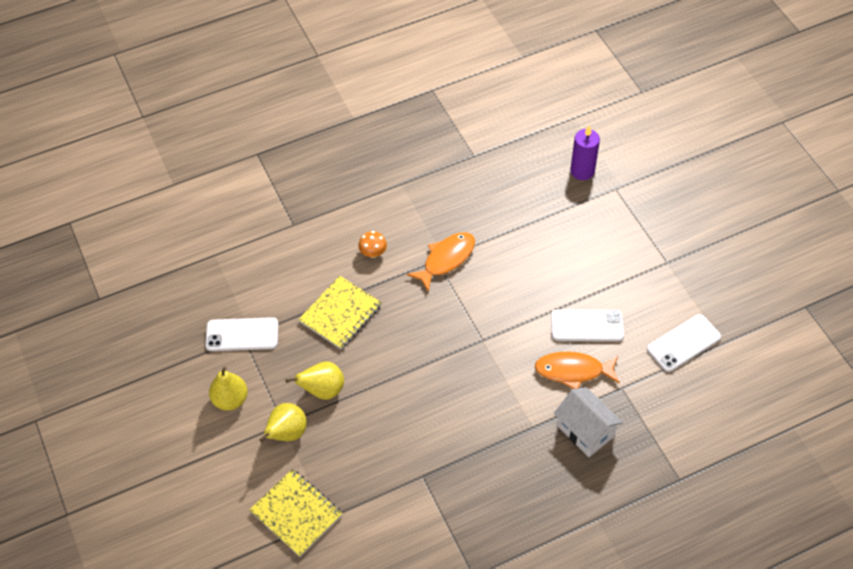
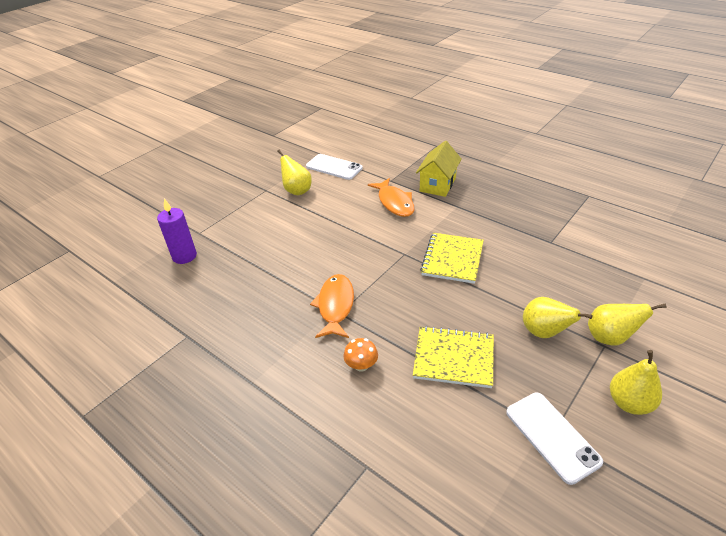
camera: 115 degrees left, 15 degrees down
(296, 513) = (664, 297): yellow notebook -> yellow notebook (452, 259)
(446, 259) = (335, 306): orange fish -> orange fish turned 75 degrees clockwise
(585, 431) = (437, 185): white house -> yellow house
(587, 326) = (350, 208): white phone -> none
(649, 290) = (297, 191): none -> yellow pear

